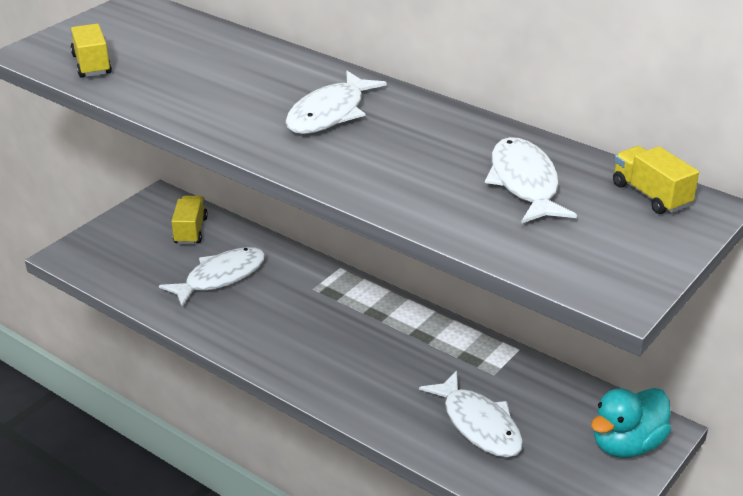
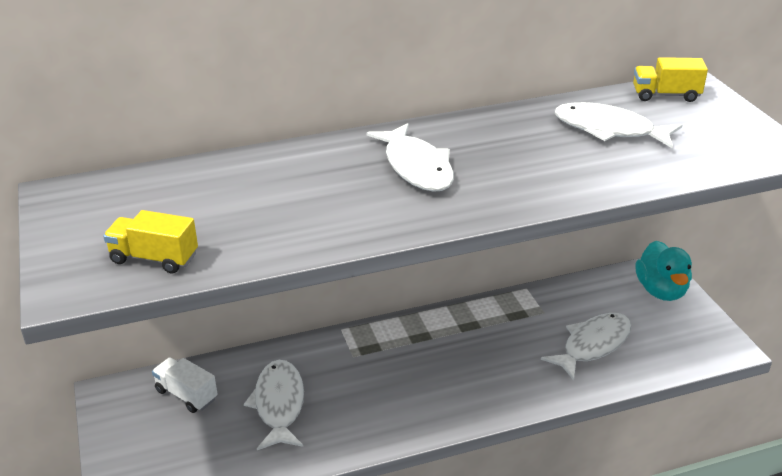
camera: 55 degrees left, 0 degrees up
(190, 231) = (186, 395): yellow truck -> white truck
(478, 424) = (592, 345): white fish -> white fish turned 45 degrees counterclockwise

